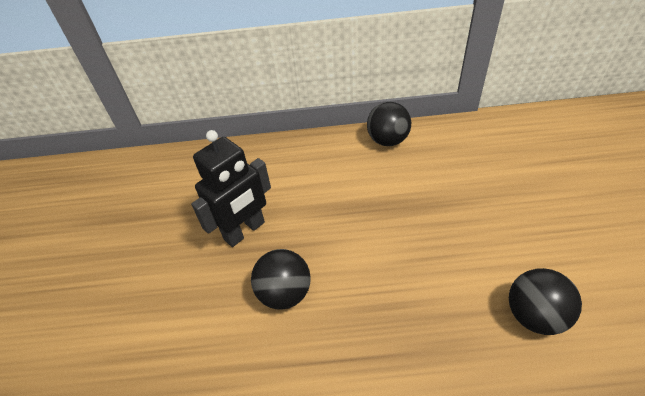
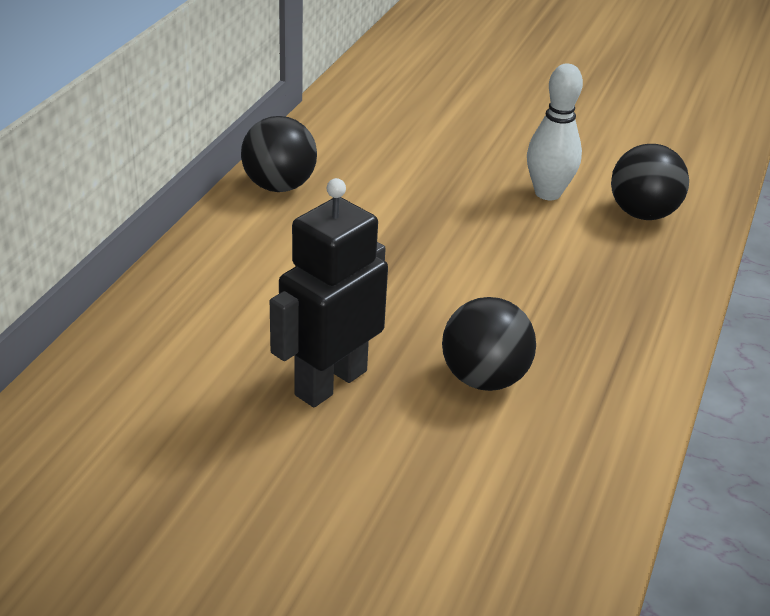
camera: 70 degrees left, 10 degrees down
(245, 231) = (330, 382): black robot -> black robot turned 120 degrees counterclockwise
(500, 251) = (548, 193): none -> white bowling pin

